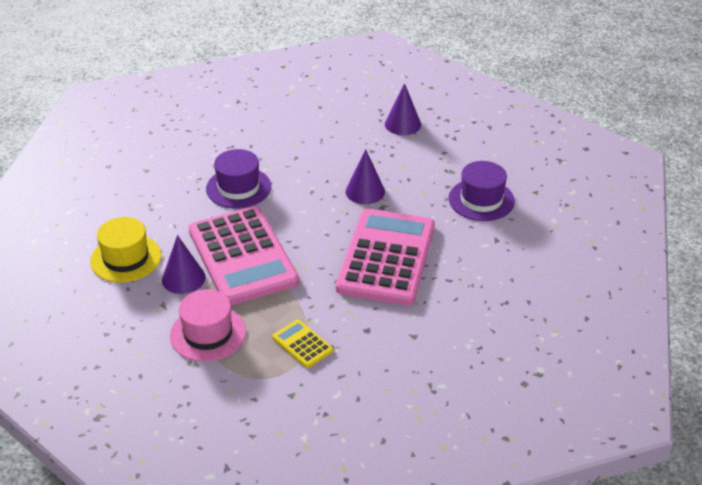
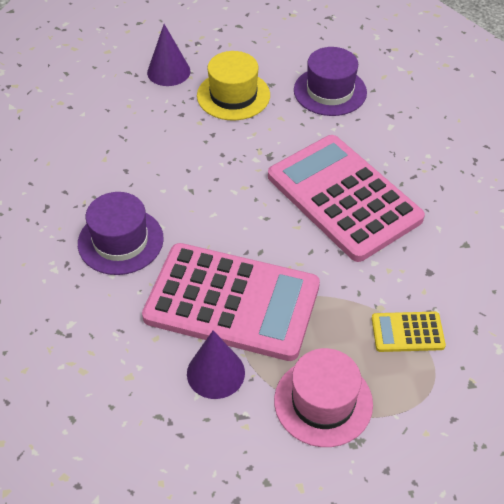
camera: 50 degrees left, 10 degrees up
(126, 258) = (127, 407): yellow hat -> yellow hat (233, 95)
(365, 191) = (235, 154): purple cone -> none

